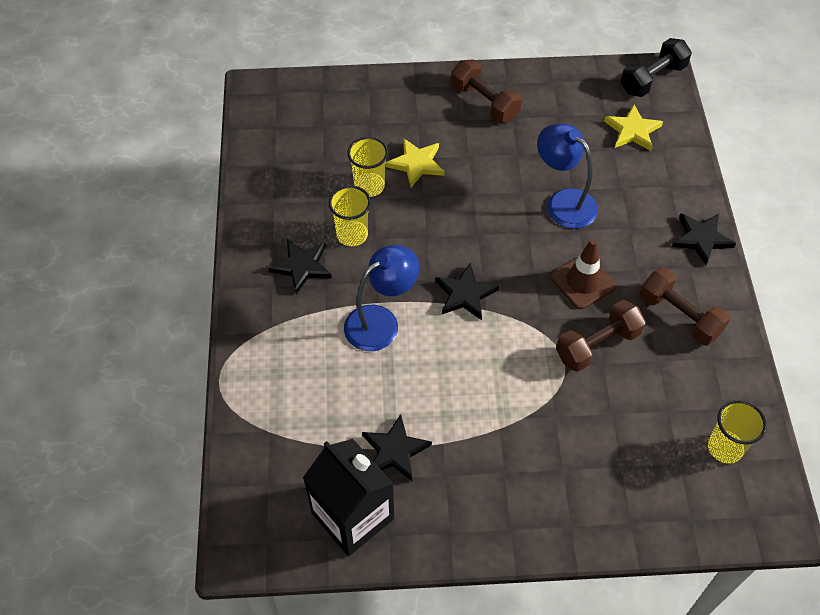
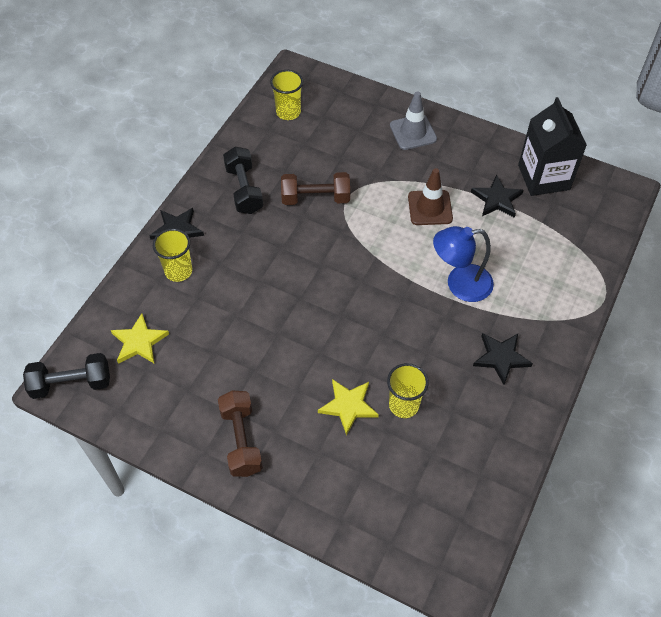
camera: 150 degrees left, 0 degrees up
(352, 234) = (444, 365): yellow cup -> yellow cup (178, 271)
(465, 294) = (383, 274): black star -> none
(554, 500) = (413, 132): none -> grey traffic cone
(563, 202) = (252, 308): blue lamp -> none
(583, 281) = (289, 242): brown traffic cone -> brown traffic cone (430, 208)
(679, 316) = (244, 190): brown dumbbell -> black dumbbell

